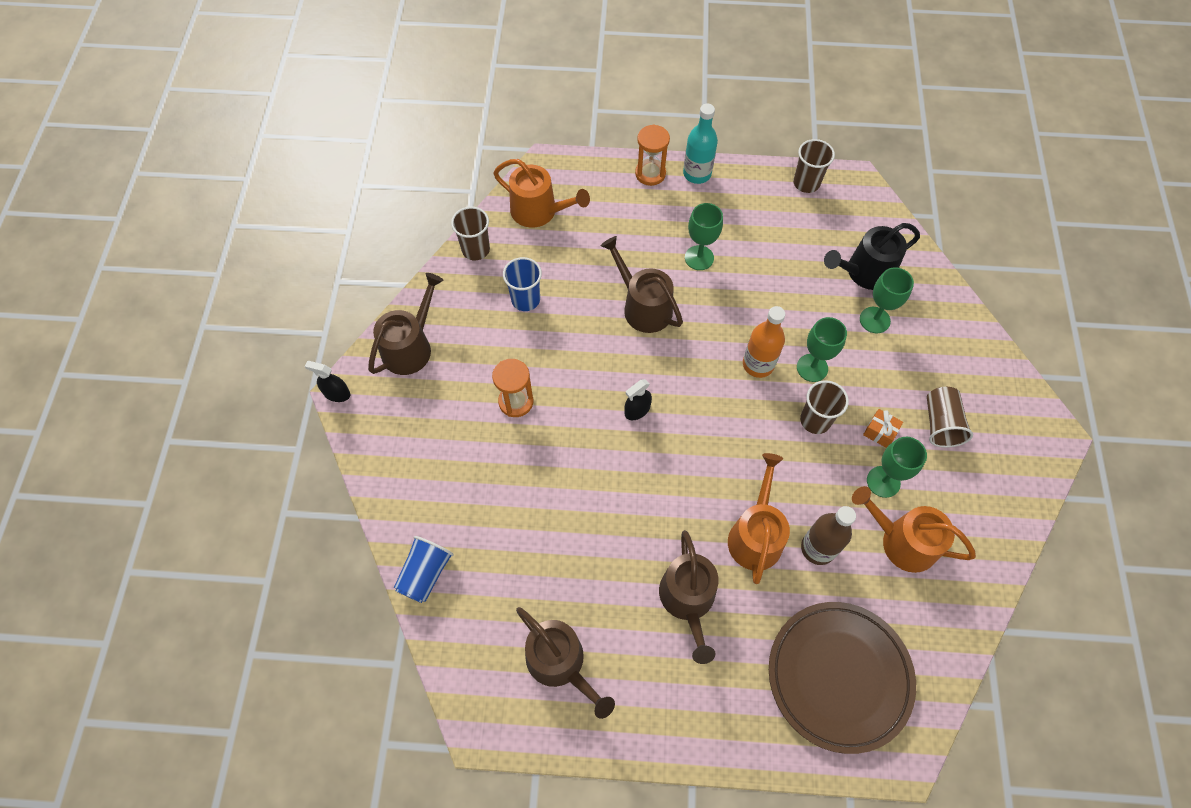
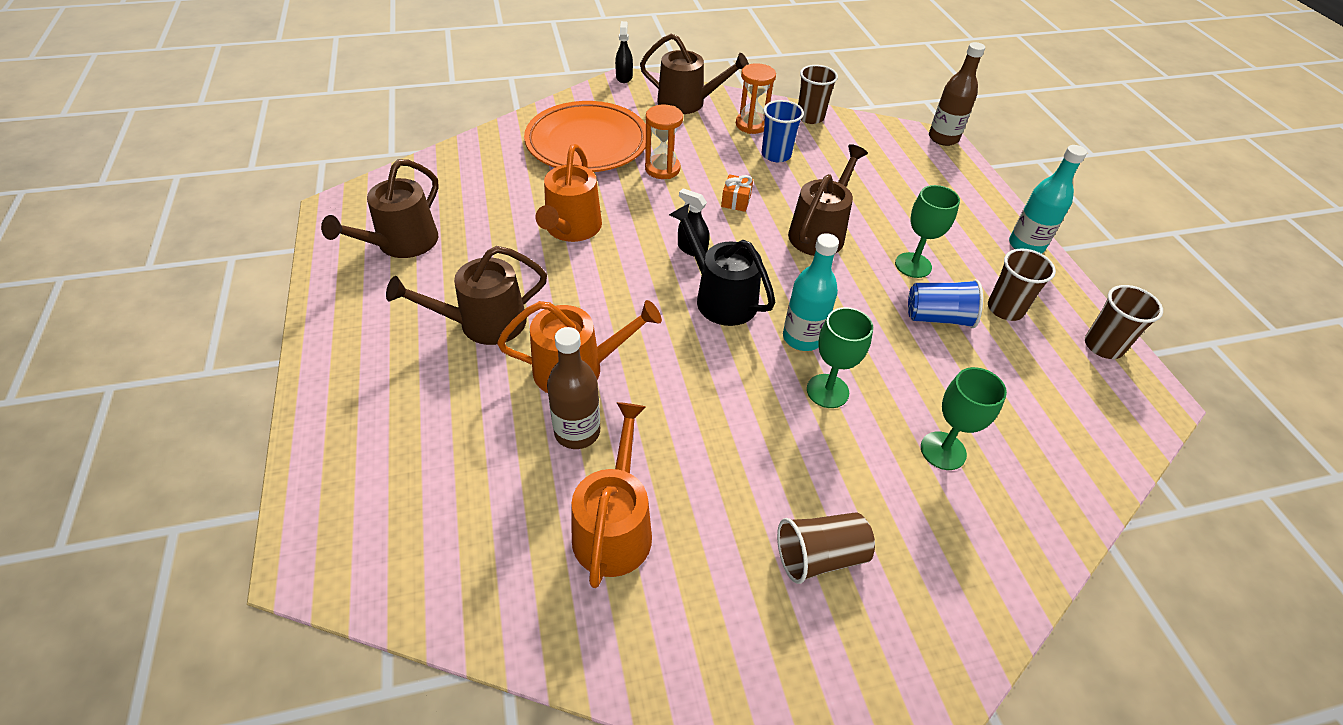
camera: 70 degrees right, 15 degrees down
(425, 574) = (474, 151): blue cup -> blue cup (938, 317)
(450, 459) = (587, 143): none -> orange plate
(538, 211) = (881, 145): orange watering can -> orange watering can (571, 228)
(545, 161) = (943, 138): none -> brown bottle
(650, 174) = (993, 210): orange hourglass -> orange hourglass (751, 125)
(758, 364) = (802, 338): orange bottle -> turquoise bottle
(815, 420) = (753, 405): brown cup -> brown cup (1005, 309)
(839, 676) = (411, 477): brown plate -> none
(865, 272) = (1013, 429): black watering can -> black watering can (721, 298)
(880, 432) = (769, 479): orange gift -> orange gift (736, 201)
(883, 481) = (696, 493): green goblet -> none

